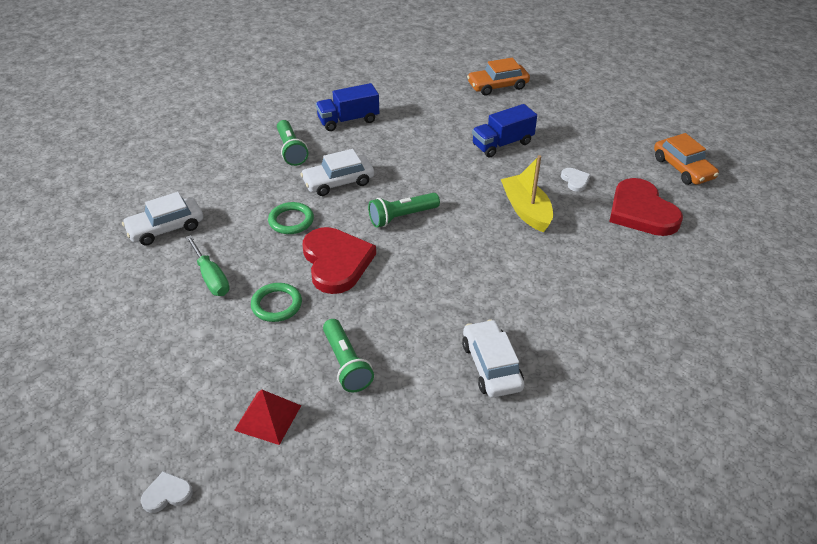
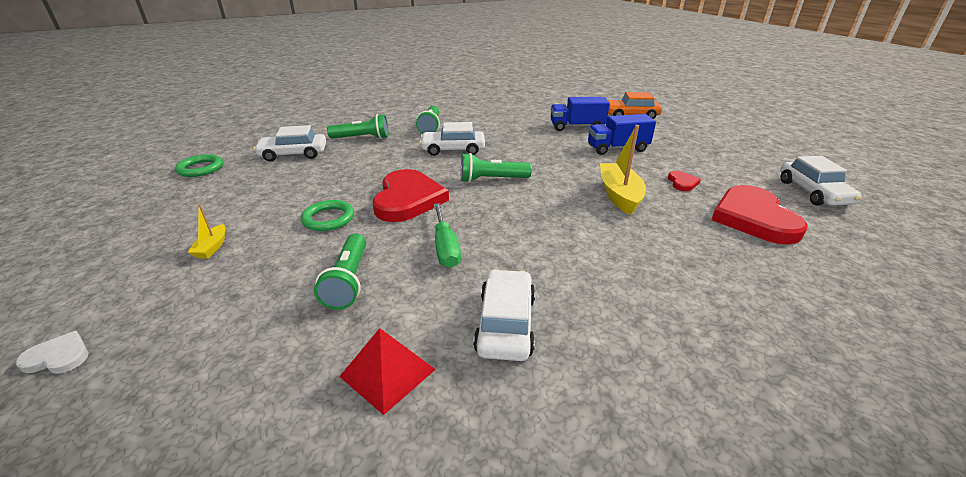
camera: 20 degrees right, 10 degrees down
(193, 365) = (212, 247): none -> yellow boat
(211, 277) = (294, 189): green screwdriver -> green screwdriver (445, 247)
(224, 185) = (362, 138): none -> green flashlight
(268, 417) = (228, 310): red pyramid -> red pyramid (387, 372)
(291, 221) = (393, 166): green ring -> green ring (200, 168)
(348, 120) = (489, 118): blue truck -> blue truck (577, 127)
(575, 180) = (682, 183): white heart -> red heart
(683, 168) = (813, 192): orange car -> white car

